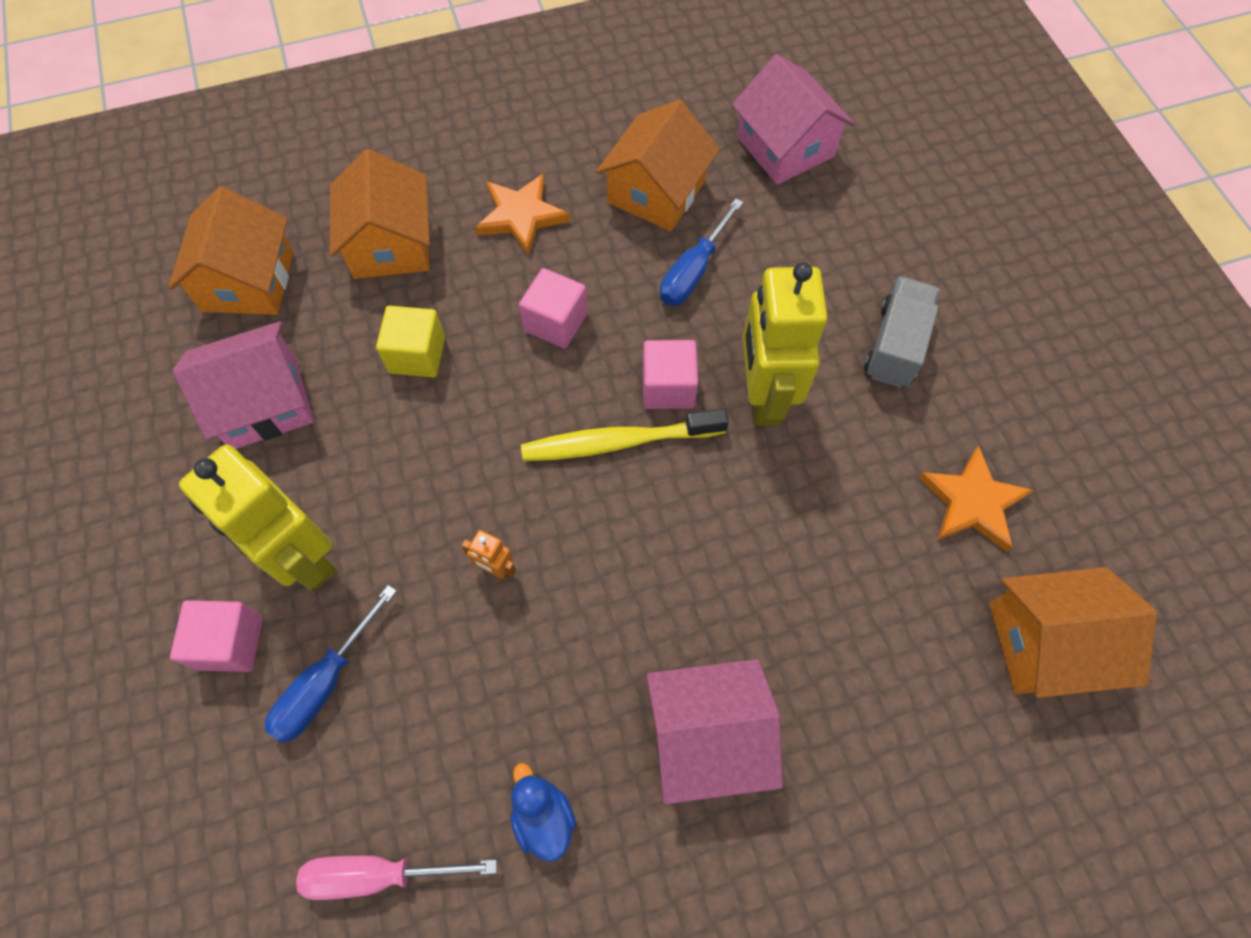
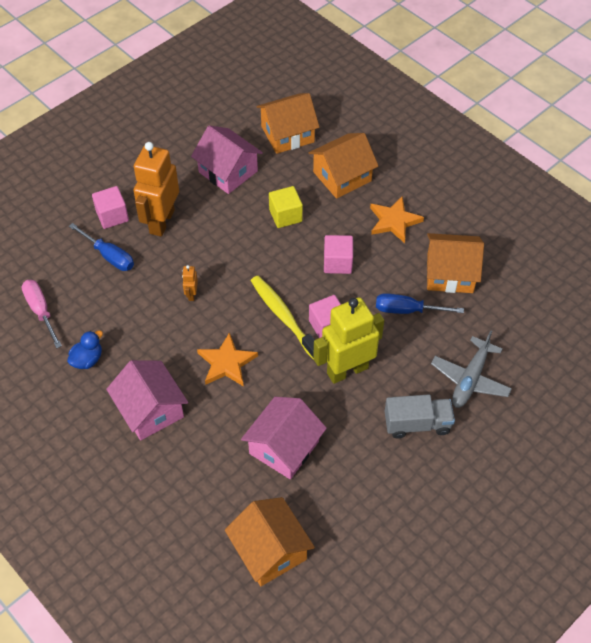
camera: 65 degrees right, 10 degrees down
(302, 557) = (161, 222): yellow robot -> orange robot
(324, 684) = (109, 256): blue screwdriver -> blue screwdriver turned 150 degrees counterclockwise
(785, 147) = (525, 323): pink house -> pink house (284, 447)
(848, 249) = (470, 379): none -> grey plane
(972, 502) = (336, 492): orange star -> orange star (226, 363)

